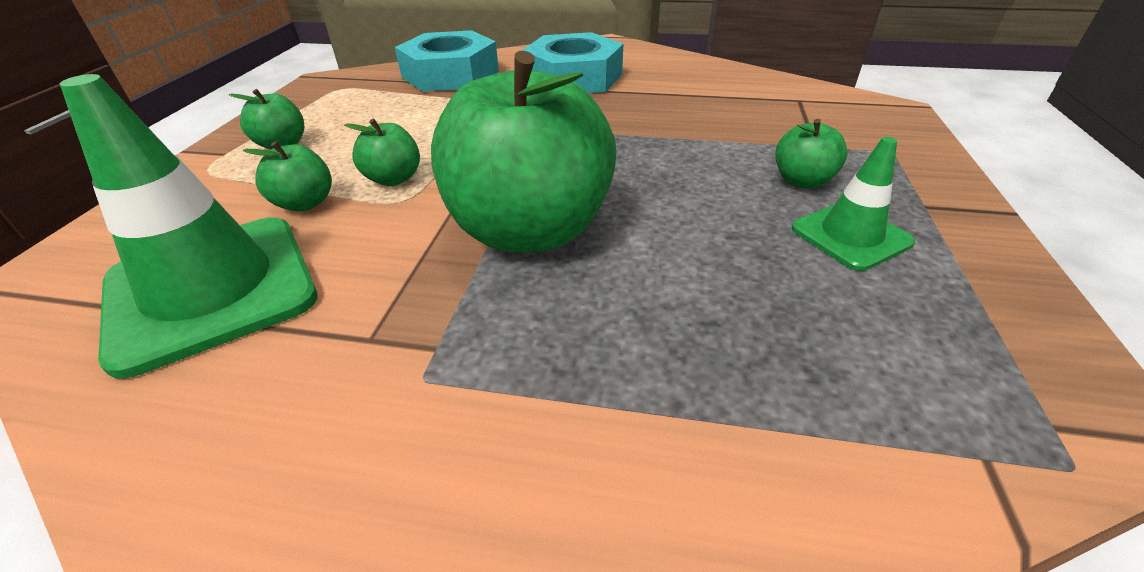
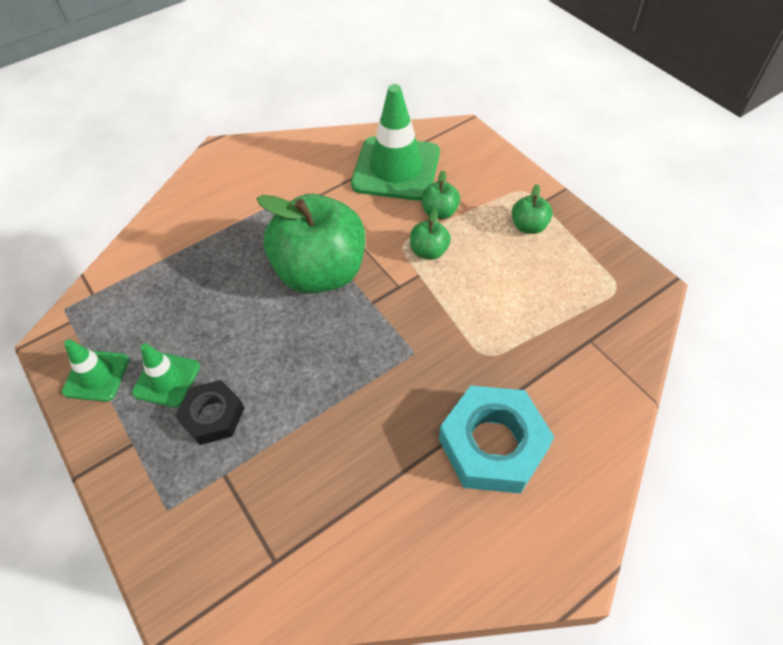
camera: 135 degrees right, 15 degrees up
(450, 74) = (587, 367): turquoise nut -> none
(802, 181) = (213, 416): green apple -> black nut
(979, 295) = (96, 376): none -> green traffic cone

